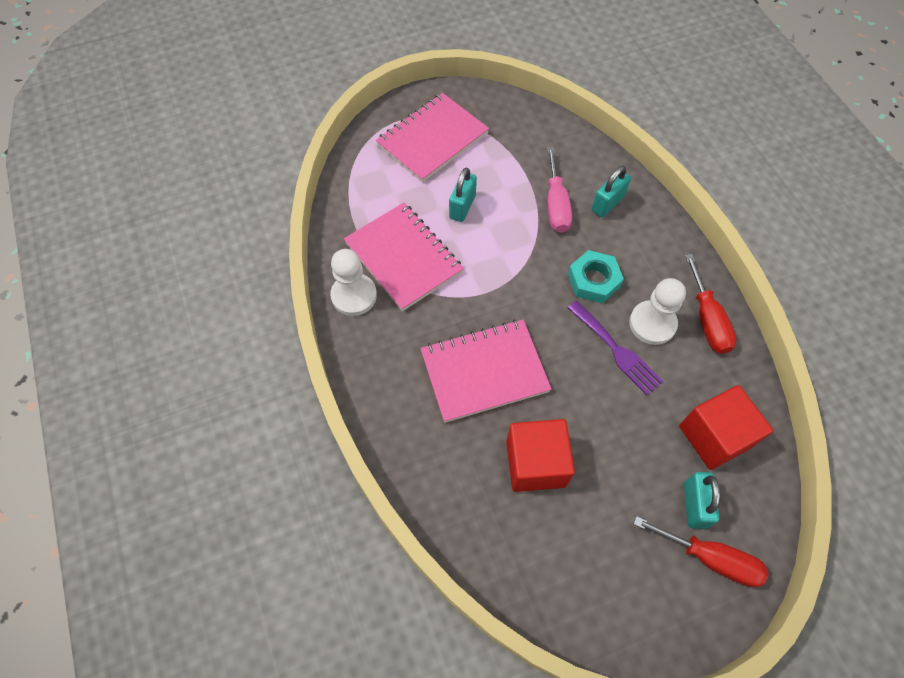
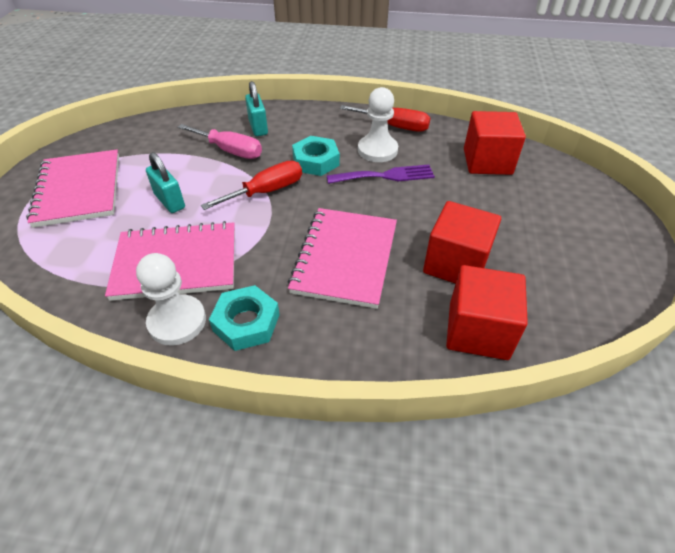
camera: 60 degrees left, 15 degrees down
(378, 339) = (246, 322): none -> turquoise nut
(469, 510) = (478, 330): none -> red cube
(694, 505) = (536, 193): turquoise padlock -> none
(710, 558) = (582, 204): red screwdriver -> red screwdriver (266, 191)

